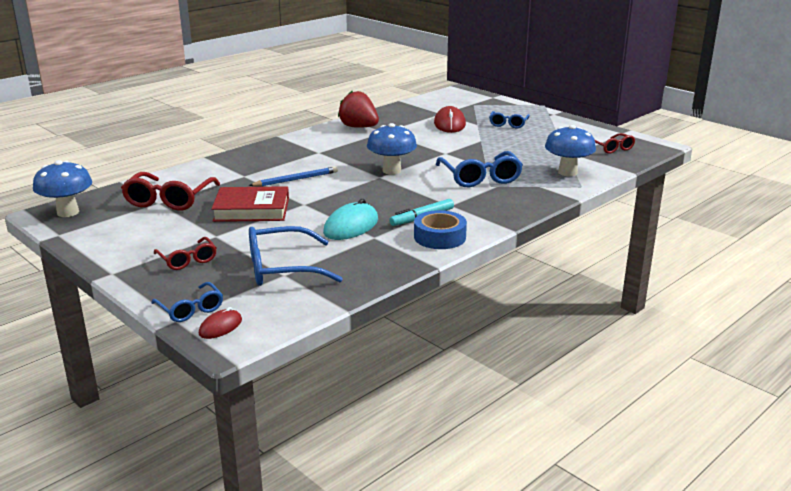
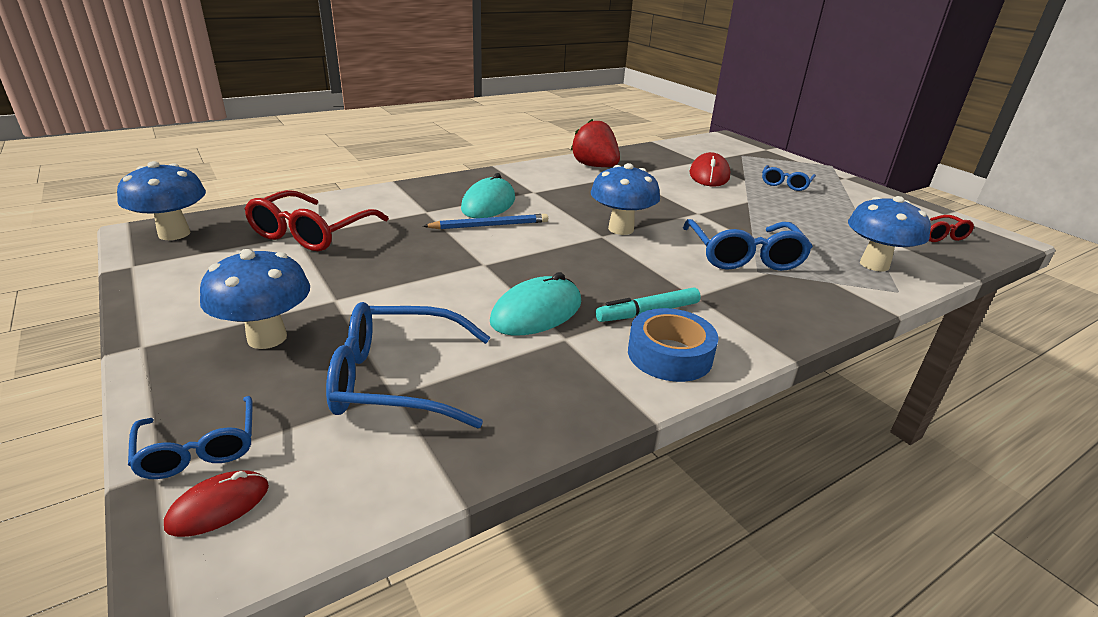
camera: 10 degrees right, 5 degrees up
(187, 260) = (267, 338): red glasses -> blue mushroom
(251, 210) = (409, 263): red book -> none
(288, 165) = (488, 204): none -> turquoise mouse

